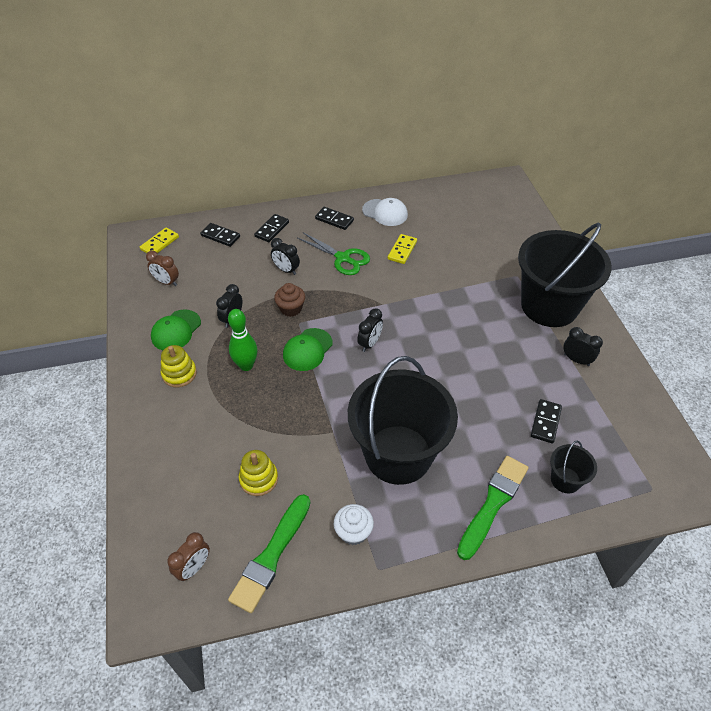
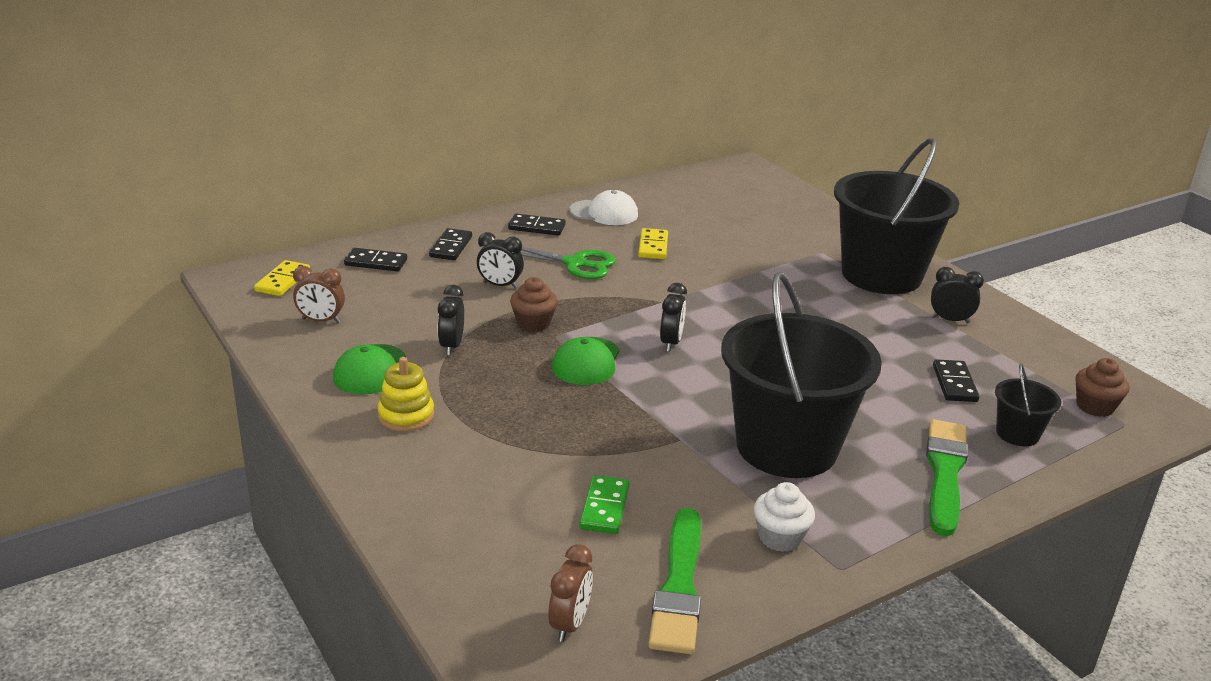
camera: 20 degrees left, 20 degrees down
(246, 365) = (505, 391): green bowling pin -> none
(259, 479) = (605, 507): yellow stacking toy -> green domino
(638, 467) = (1095, 406): none -> brown cupcake

